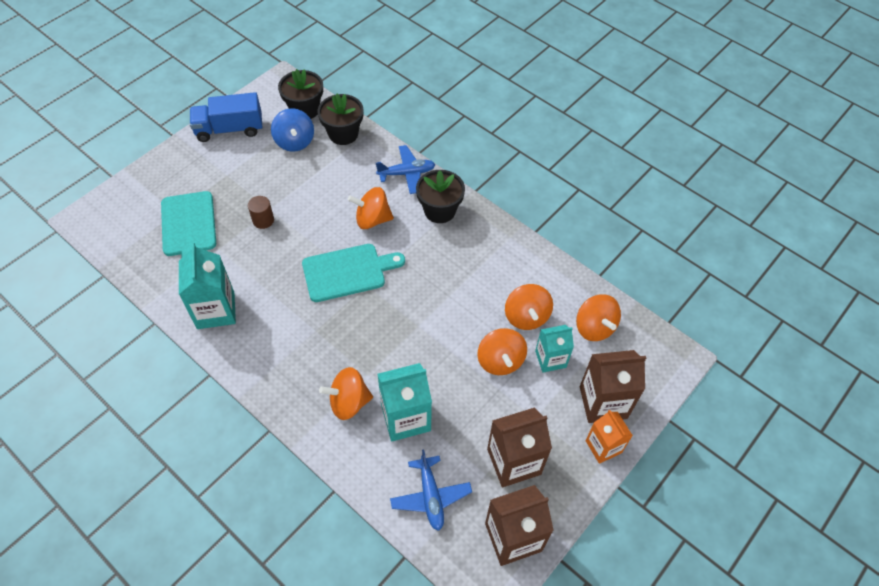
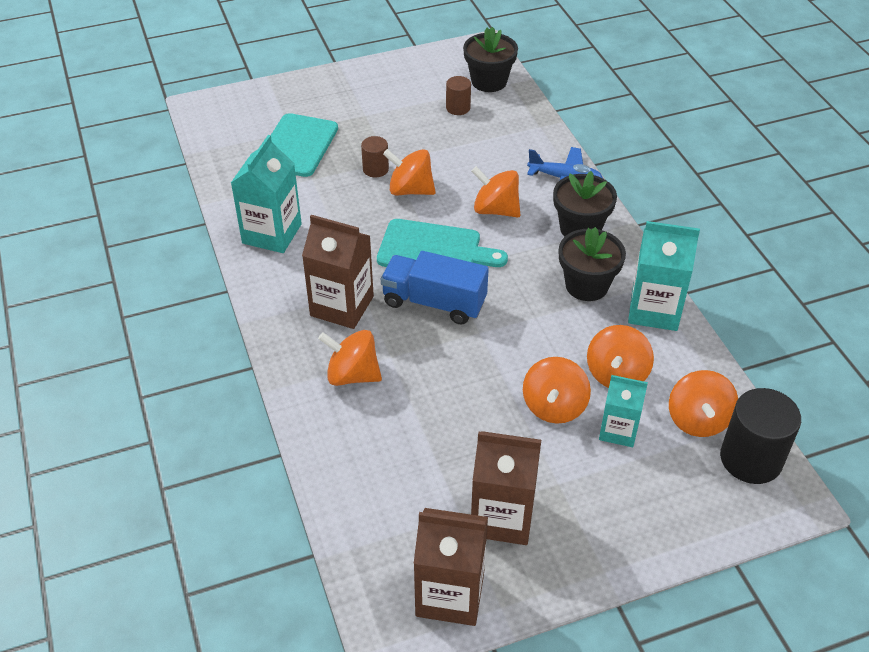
camera: 30 degrees right, 10 degrees down
(229, 129) = (396, 75): blue truck -> blue truck (434, 302)
(295, 142) = (458, 108): blue spinning top -> brown cylinder
(300, 228) = (410, 190): none -> orange spinning top
(343, 134) = (517, 117): black flower pot -> black flower pot (587, 285)
(406, 418) = (405, 417): turquoise carton -> turquoise carton (654, 310)
(430, 496) = (381, 507): blue plane -> none
(603, 402) = (657, 504): brown carton -> brown carton (342, 306)
(603, 446) = (626, 552): orange carton -> none
(640, 340) = (751, 459): none -> black cylinder

